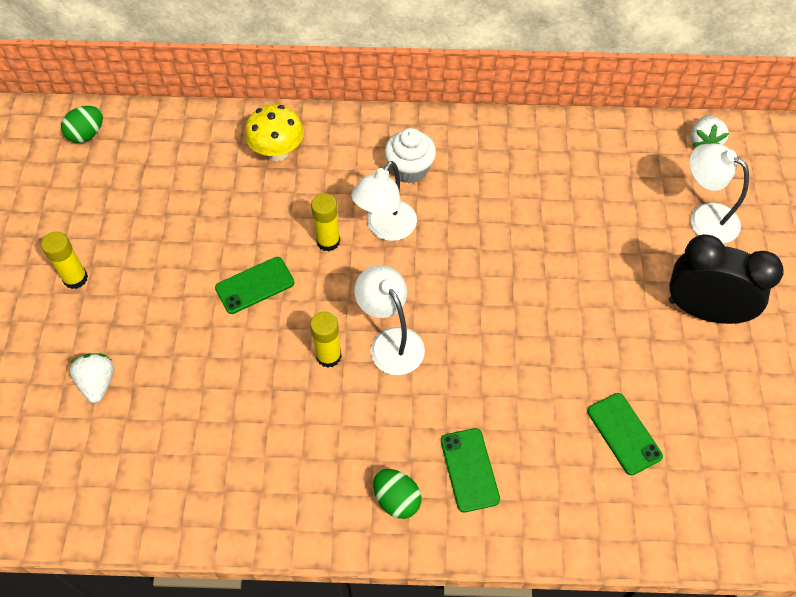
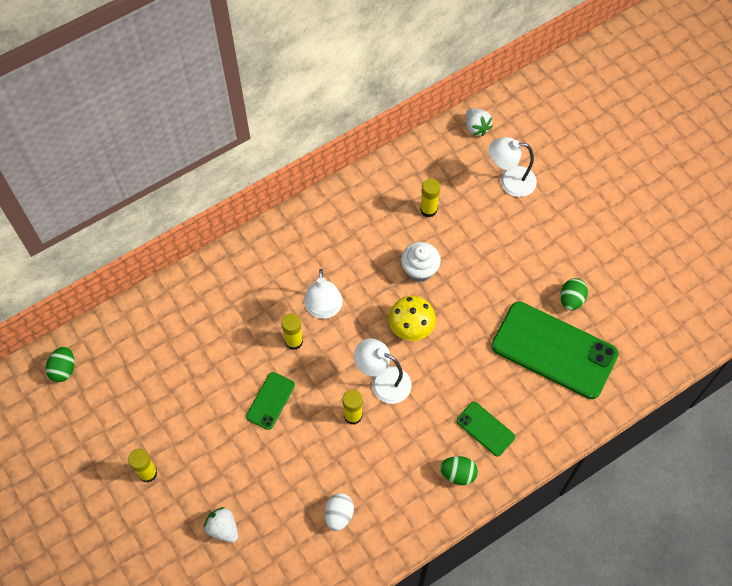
camera: 35 degrees left, 5 degrees up
(226, 452) = (339, 515): none -> white egg
(277, 152) = (210, 300): yellow mushroom -> yellow mushroom (411, 328)
(409, 169) = (307, 258): white cupcake -> white cupcake (419, 270)
(583, 195) = (428, 210): none -> yellow glue stick
(624, 433) = (554, 350): green phone -> green phone, size x2.14
(689, 389) = (571, 300): none -> green egg
(704, 311) = (548, 244): black clock -> none

